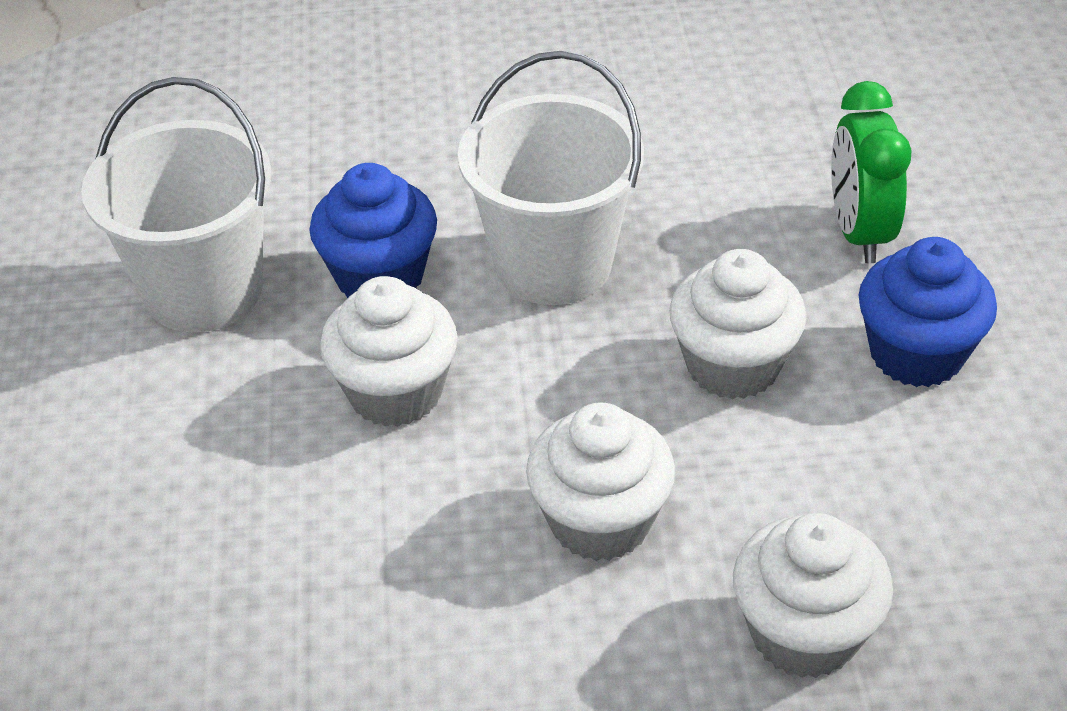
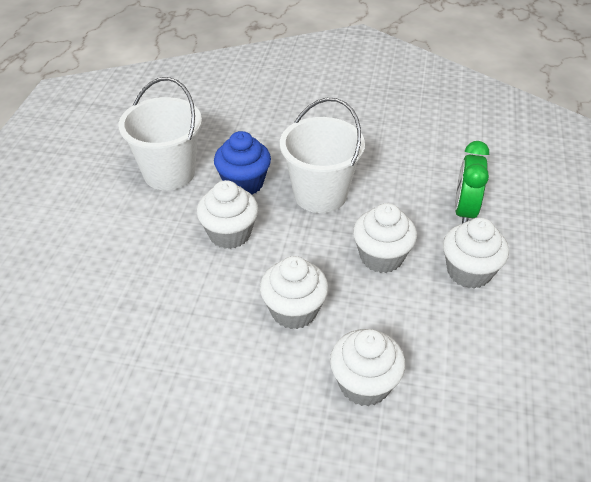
camera: 15 degrees right, 0 degrees up
(916, 354) = (469, 272): blue cupcake -> white cupcake

